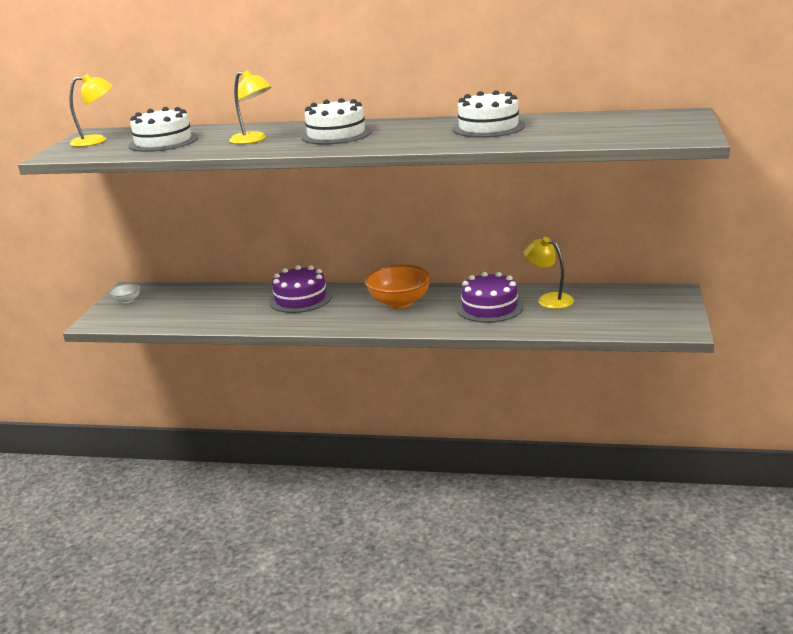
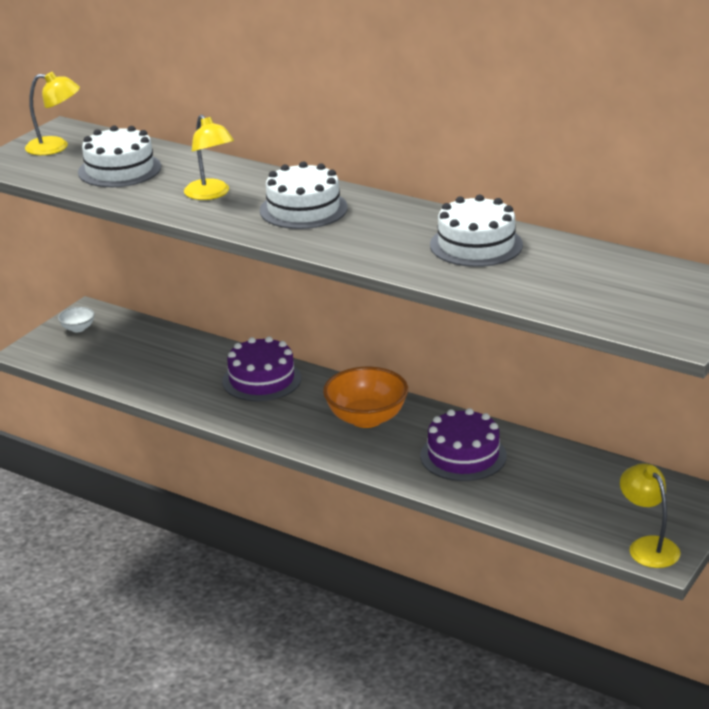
camera: 20 degrees right, 5 degrees up
(549, 299) = (541, 464): yellow lamp -> yellow lamp (648, 546)

